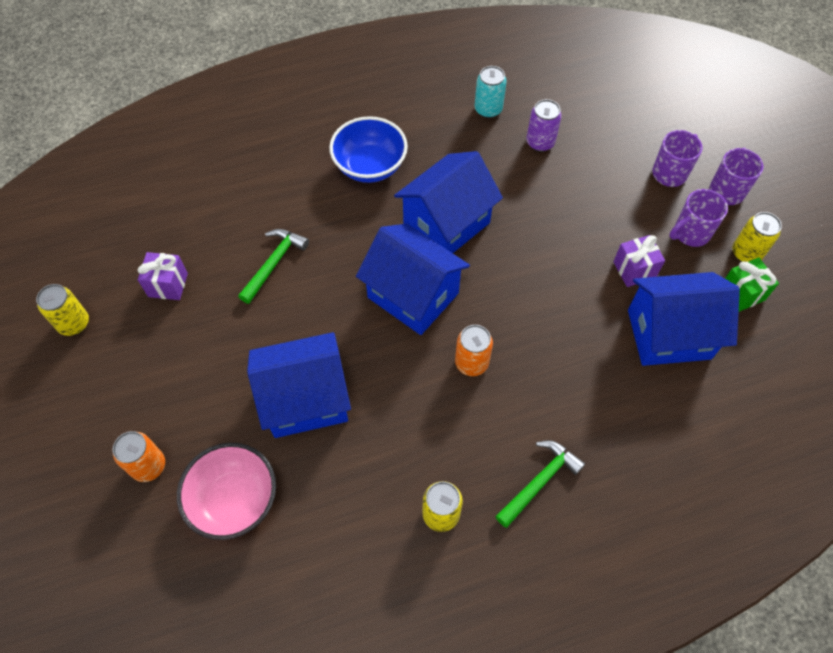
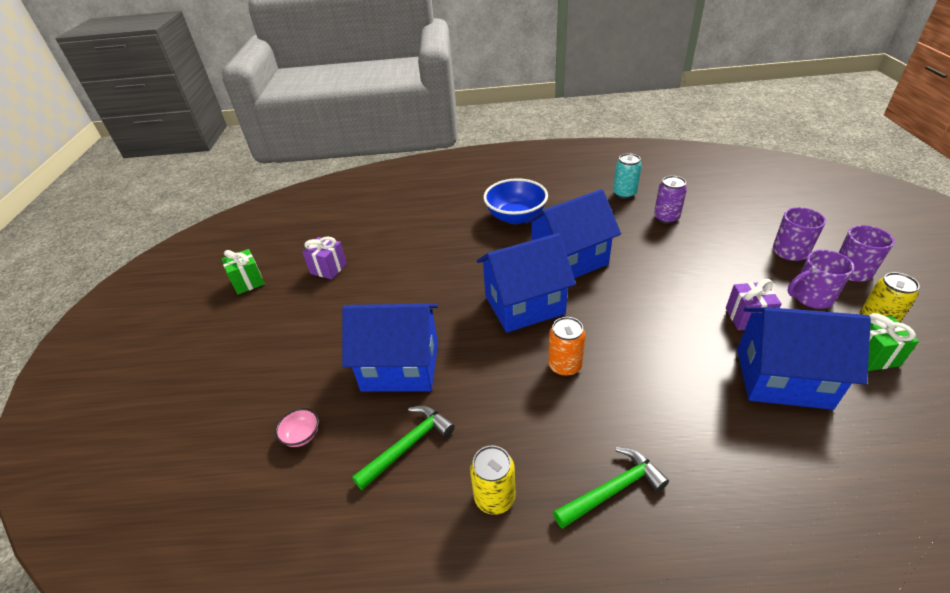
camera: 20 degrees right, 20 degrees down
(74, 323) = (248, 282): yellow can -> green gift
(148, 466) = (246, 391): orange can -> none
(234, 500) = (302, 435): pink bowl -> pink bowl, size x0.45
(274, 263) = (415, 266): green hammer -> green hammer (408, 445)
(413, 295) = (524, 305): blue house -> blue house turned 75 degrees counterclockwise

